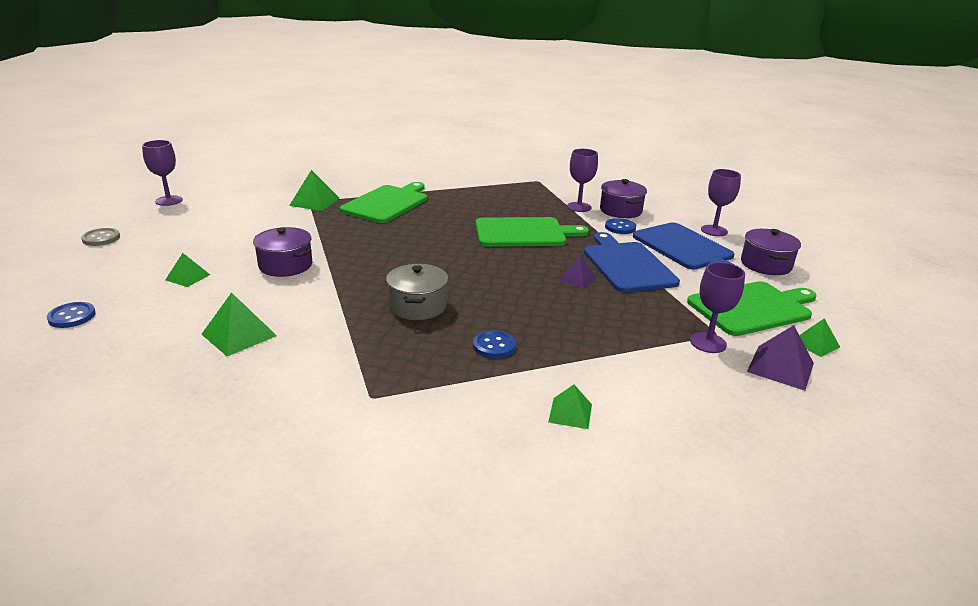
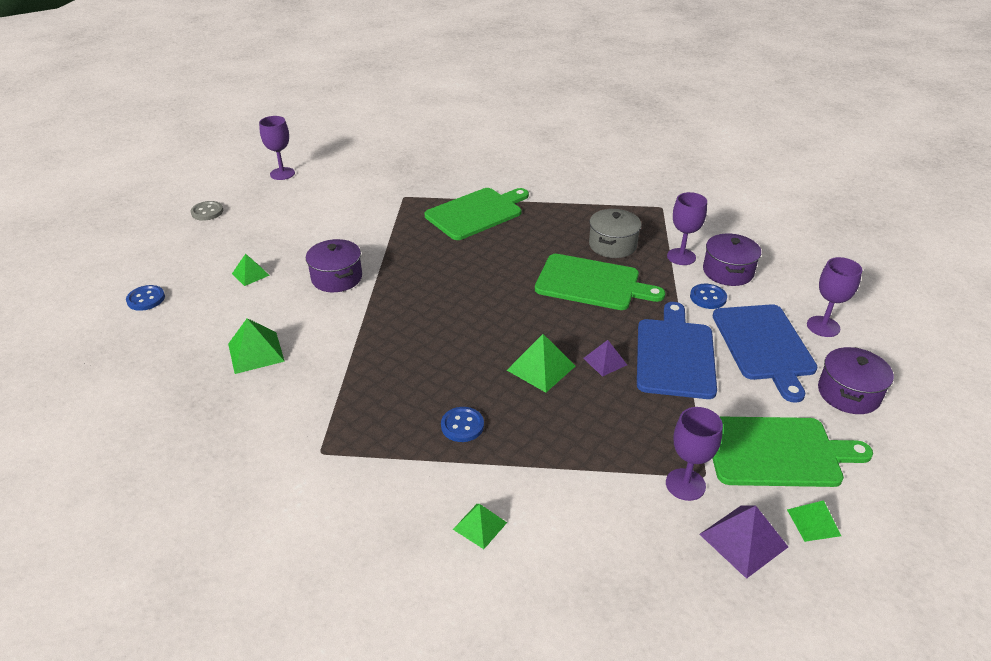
camera: 25 degrees right, 10 degrees up
(314, 201) = (408, 198): green pyramid -> green pyramid (541, 368)
(417, 306) = (423, 357): grey pot -> grey pot (612, 245)

